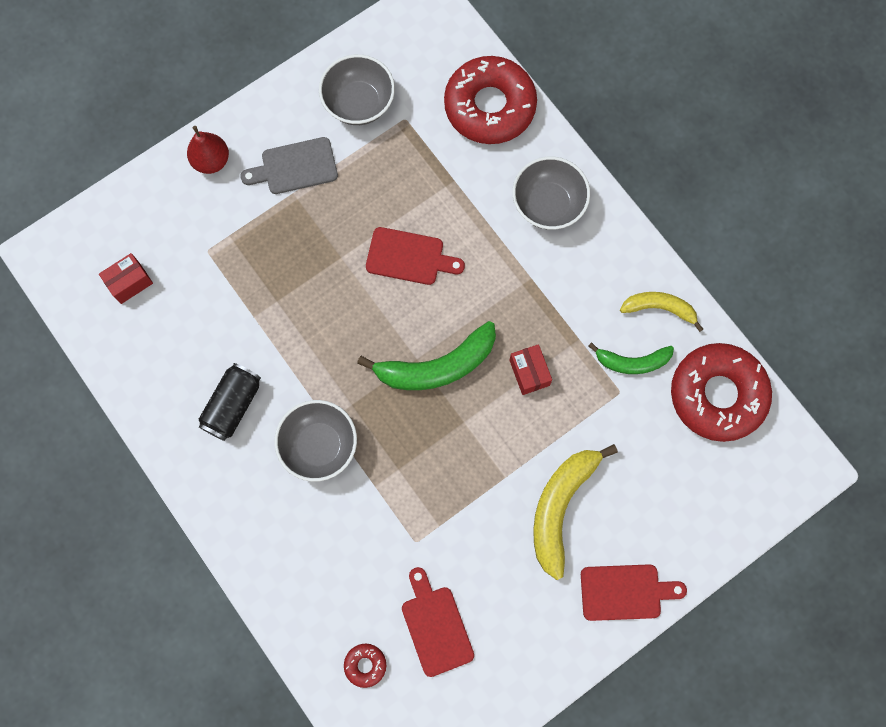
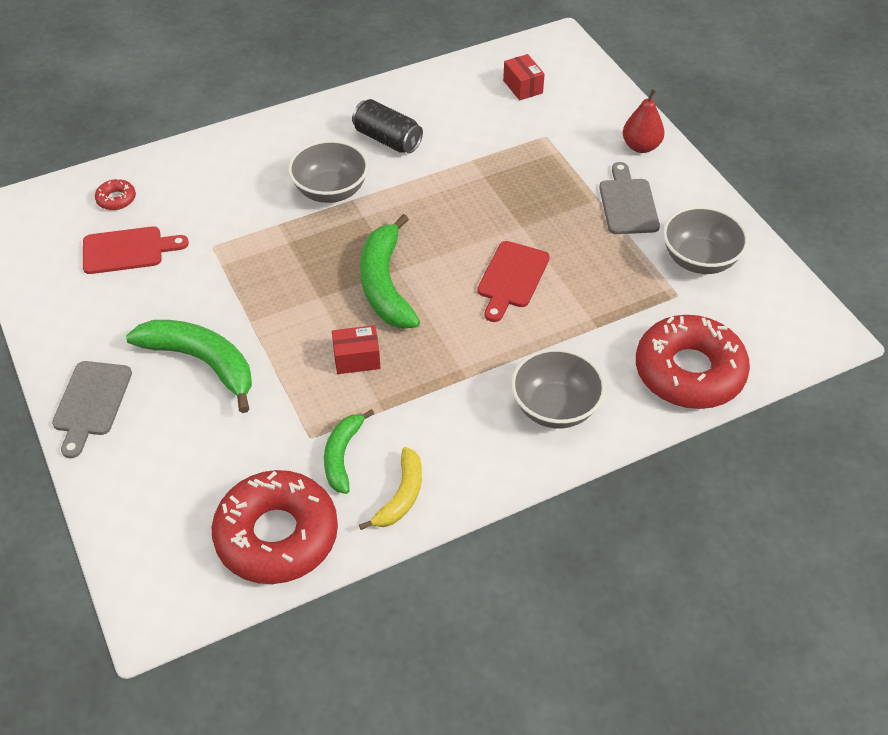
camera: 100 degrees right, 25 degrees down
(560, 507) = (202, 362): yellow banana -> green banana
(625, 592) = (91, 403): red cutting board -> grey cutting board

